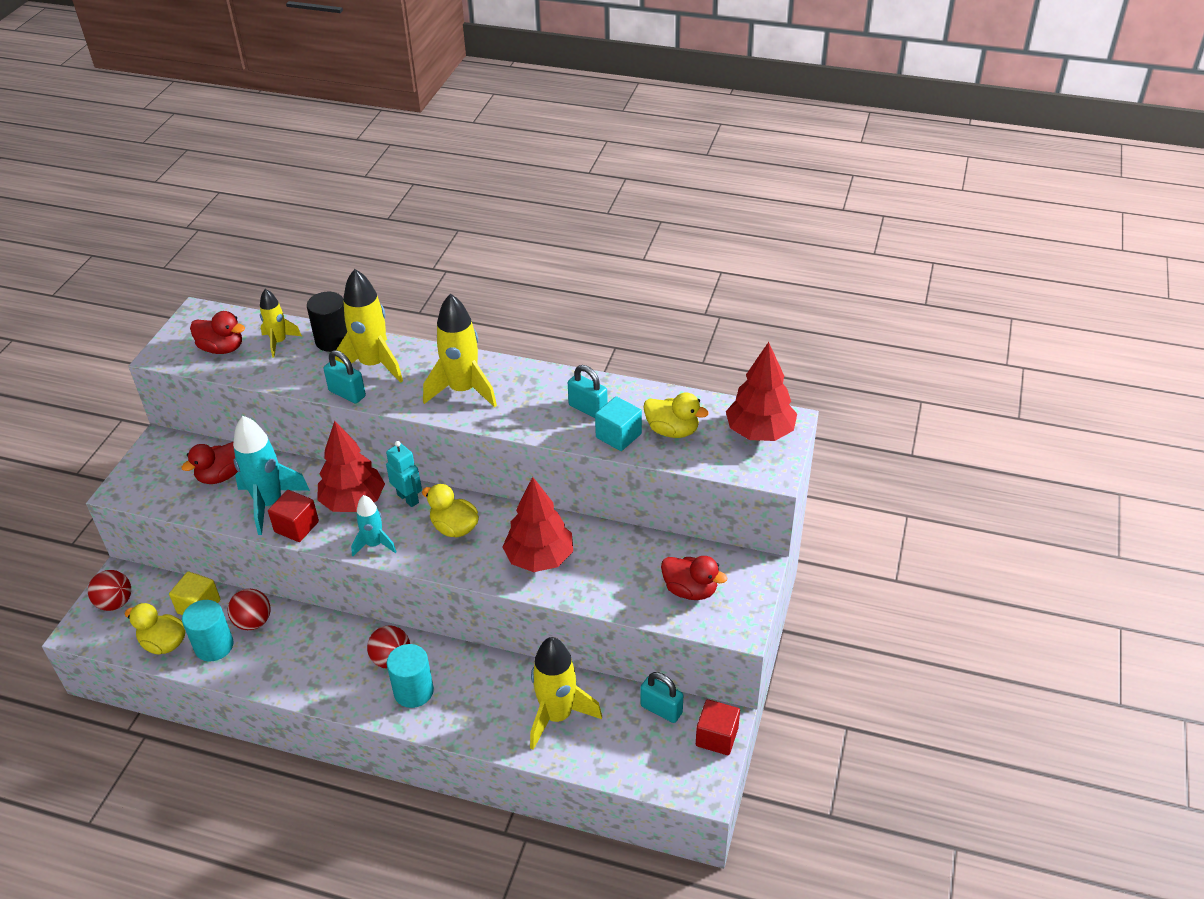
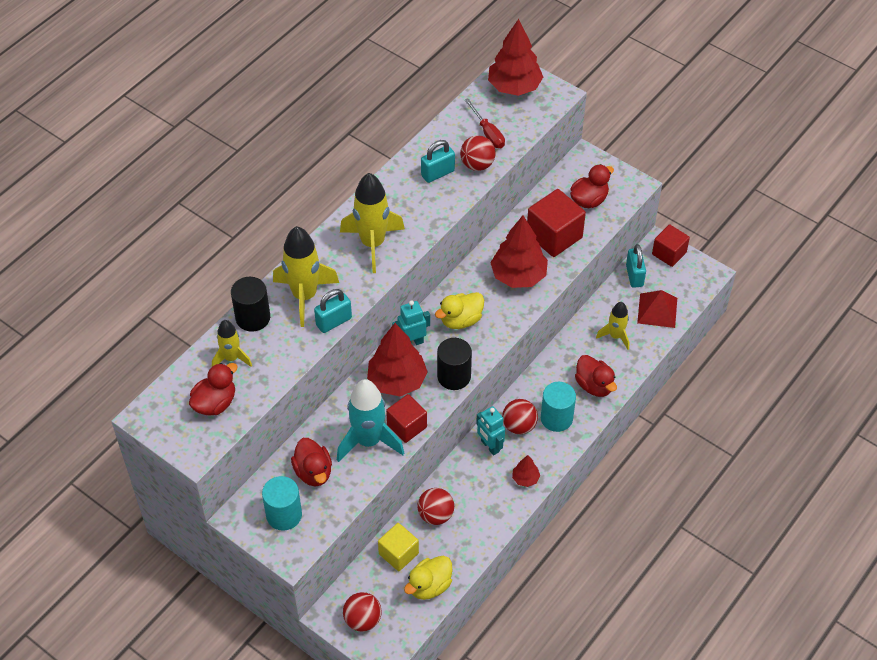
camera: 70 degrees left, 10 degrees up
(214, 646) = (449, 548): turquoise cylinder -> turquoise cylinder (284, 515)
(320, 686) = (525, 478): none -> red tree
(355, 641) = (490, 446): none -> turquoise robot
(374, 544) = (454, 376): turquoise rocket -> black cylinder
(474, 715) = (594, 385): none -> red duck
(557, 716) = (615, 336): yellow rocket -> yellow rocket, size x0.58
(616, 573) = (554, 236): none -> red cube
(617, 749) = (657, 310): none -> red pyramid
(618, 436) = (477, 164): turquoise cube -> red ball
(661, 709) = (634, 276): turquoise padlock -> turquoise padlock turned 60 degrees counterclockwise
(672, 430) = (488, 133): yellow duck -> red screwdriver

